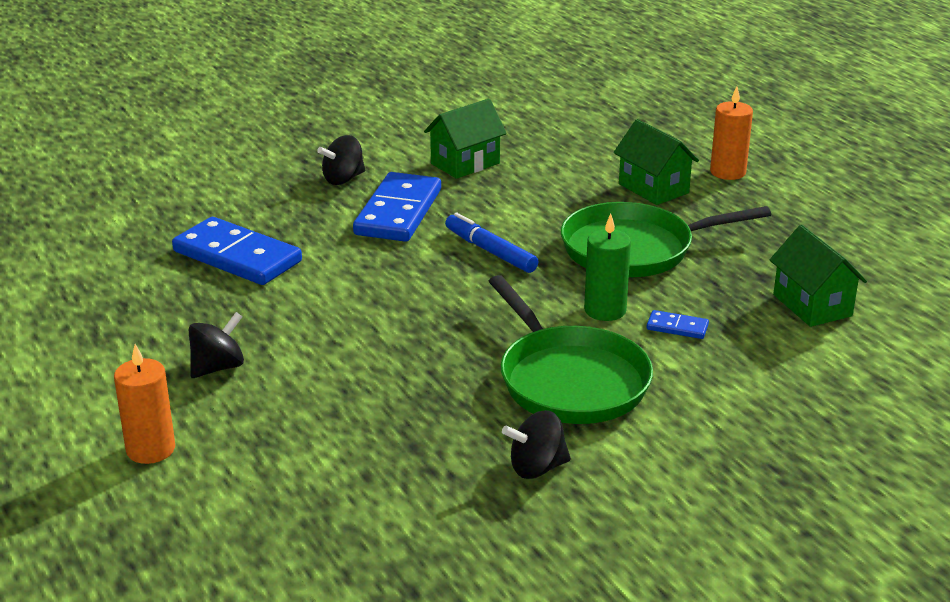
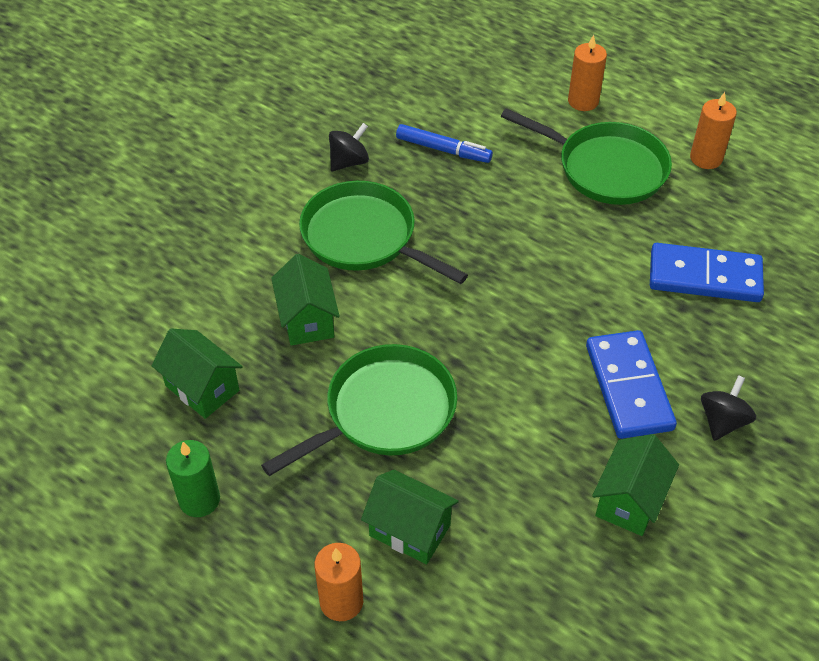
camera: 155 degrees right, 20 degrees up
(92, 345) = (706, 158): none -> orange candle
(218, 367) = (606, 168): black spinning top -> green pan
(490, 251) = (508, 361): blue marker -> blue marker (443, 150)
(605, 310) = (373, 319): green candle -> green candle (199, 500)
(677, 327) = (307, 319): blue domino -> green house

